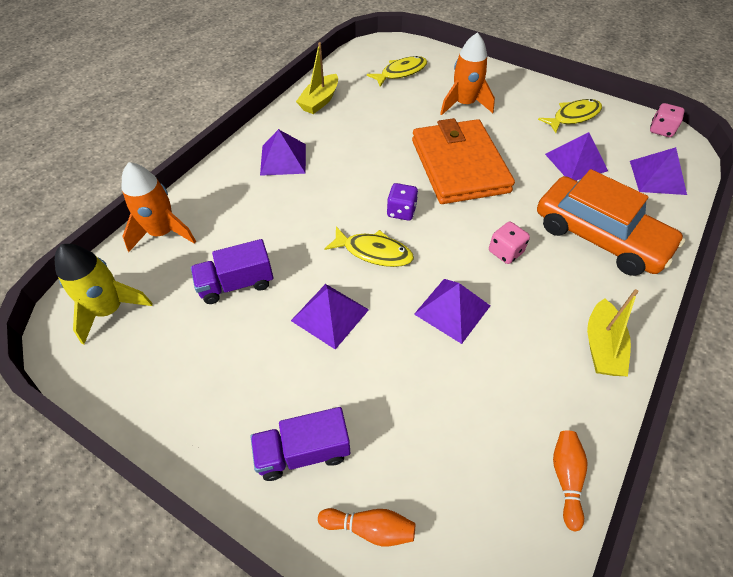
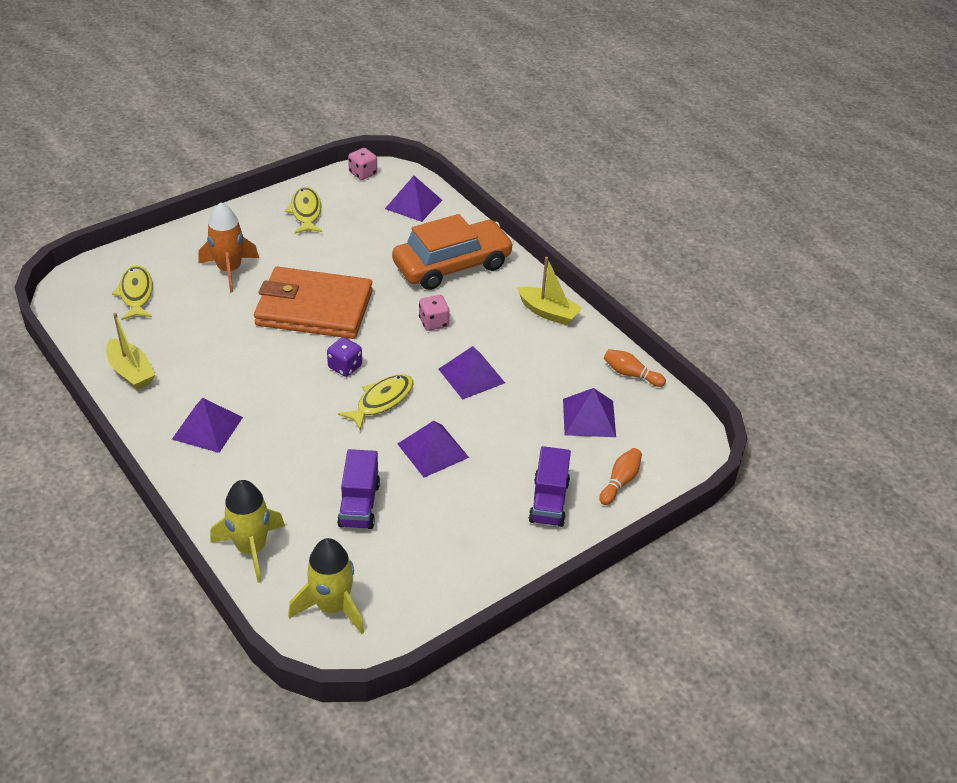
camera: 70 degrees left, 10 degrees down
(163, 232) = (251, 549): orange rocket -> yellow rocket
(576, 162) = (363, 238): purple pyramid -> purple pyramid (589, 417)

